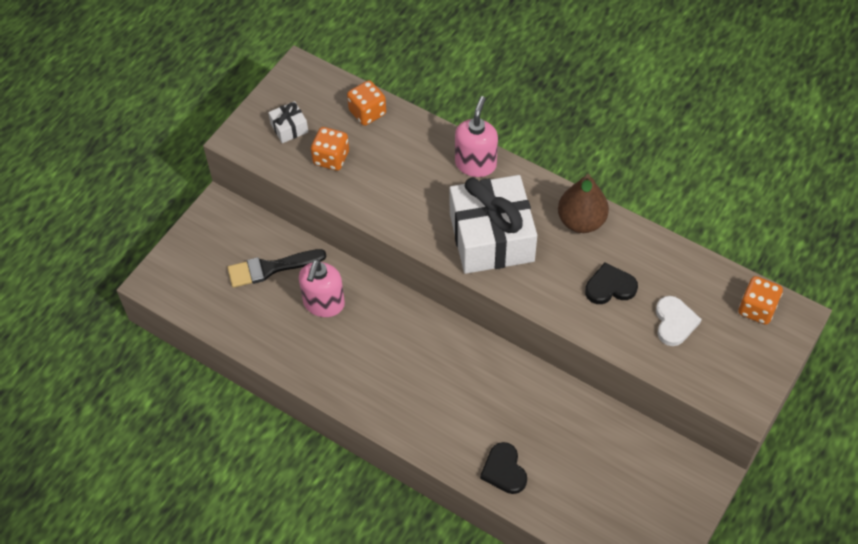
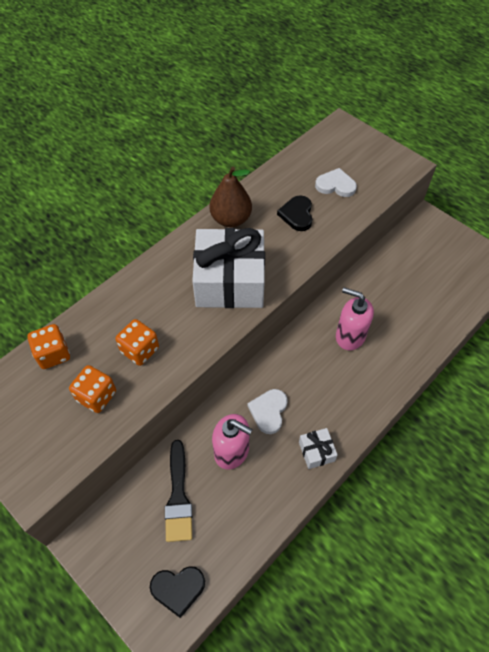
camera: 80 degrees left, 0 degrees up
(289, 128) = (41, 431): white gift -> white gift (316, 451)
(374, 329) = (268, 411): none -> white heart
(475, 164) = (148, 278): pink soap dispenser -> pink soap dispenser (350, 336)
(504, 470) = (416, 338): black heart -> black heart (178, 589)
(757, 309) = (332, 141): orange dice -> orange dice (140, 350)

